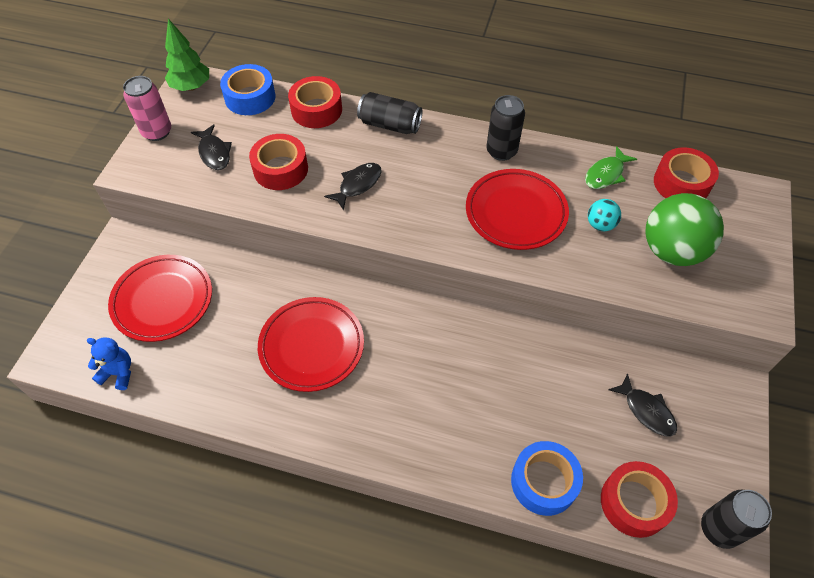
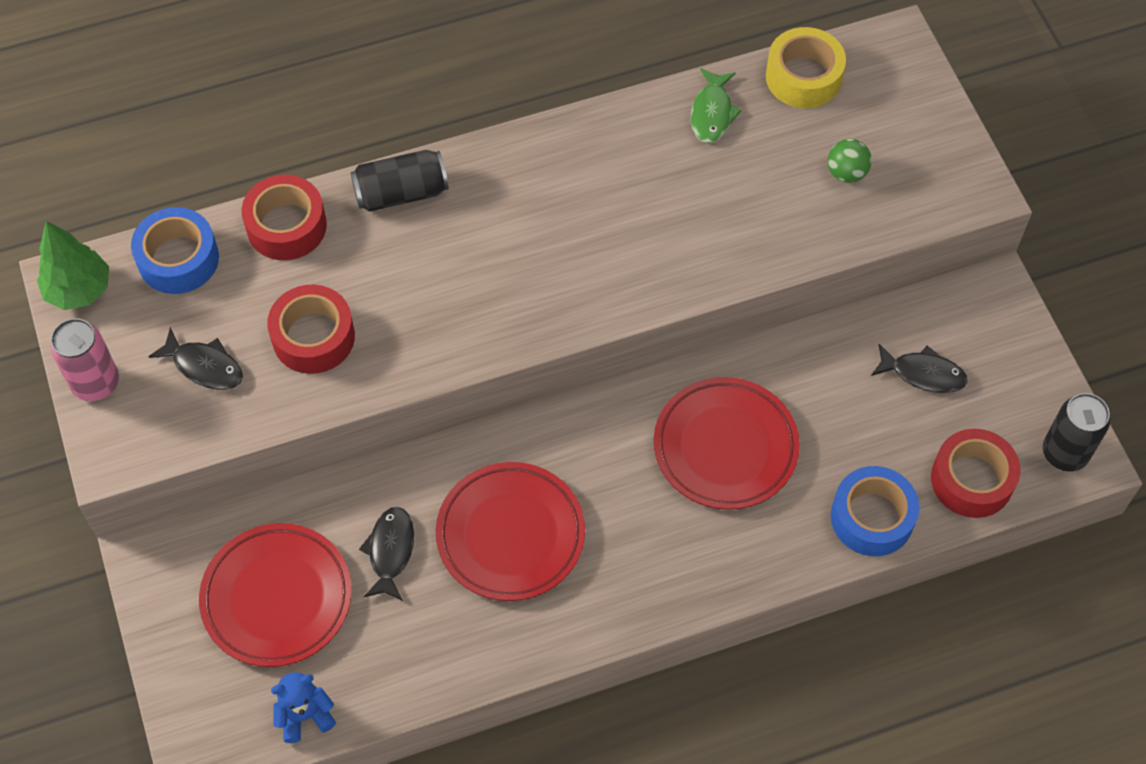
camera: 35 degrees left, 5 degrees up
(358, 185) = (429, 300): black fish -> black fish (390, 551)
(501, 151) = (569, 151): black can -> none
(515, 213) = (645, 226): red plate -> red plate (725, 447)
(600, 225) = (750, 185): turquoise ball -> none
(671, 251) = (846, 173): green ball -> green ball, size x0.47
(681, 183) = (803, 77): red tape -> yellow tape

